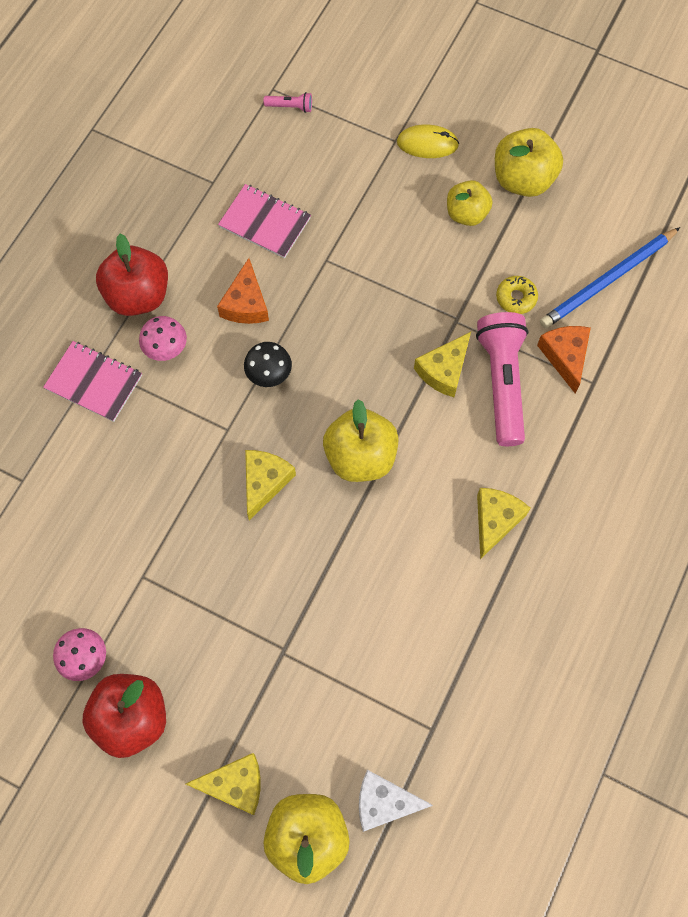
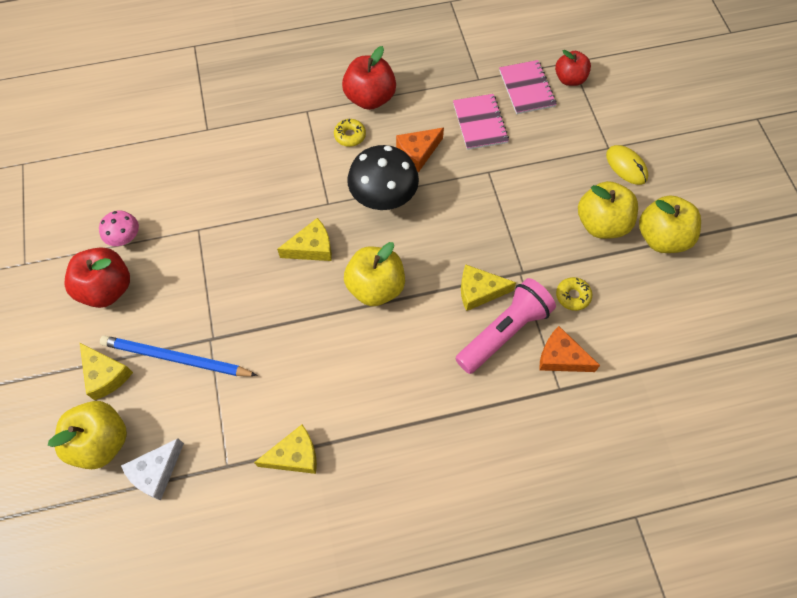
camera: 50 degrees right, 5 degrees down
(94, 382) = (296, 117): pink notebook -> pink notebook (526, 88)
(166, 349) = (350, 136): pink mushroom -> yellow donut
(269, 374) = (383, 198): black mushroom -> black mushroom, size x1.85
(290, 107) = (569, 79): pink flashlight -> red apple
(384, 802) = (156, 472): white cheese -> white cheese turned 105 degrees counterclockwise
(466, 214) = (601, 224): yellow apple -> yellow apple, size x1.51
(495, 521) = (403, 399): yellow cheese -> yellow cheese (294, 456)
(565, 356) = (561, 357): orange cheese -> orange cheese turned 105 degrees counterclockwise
(607, 280) = (644, 343): blue pencil -> blue pencil (176, 358)

